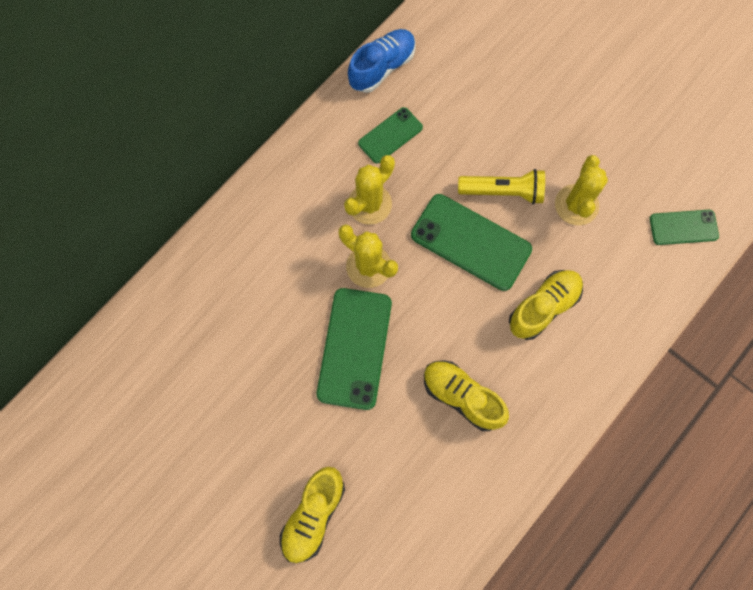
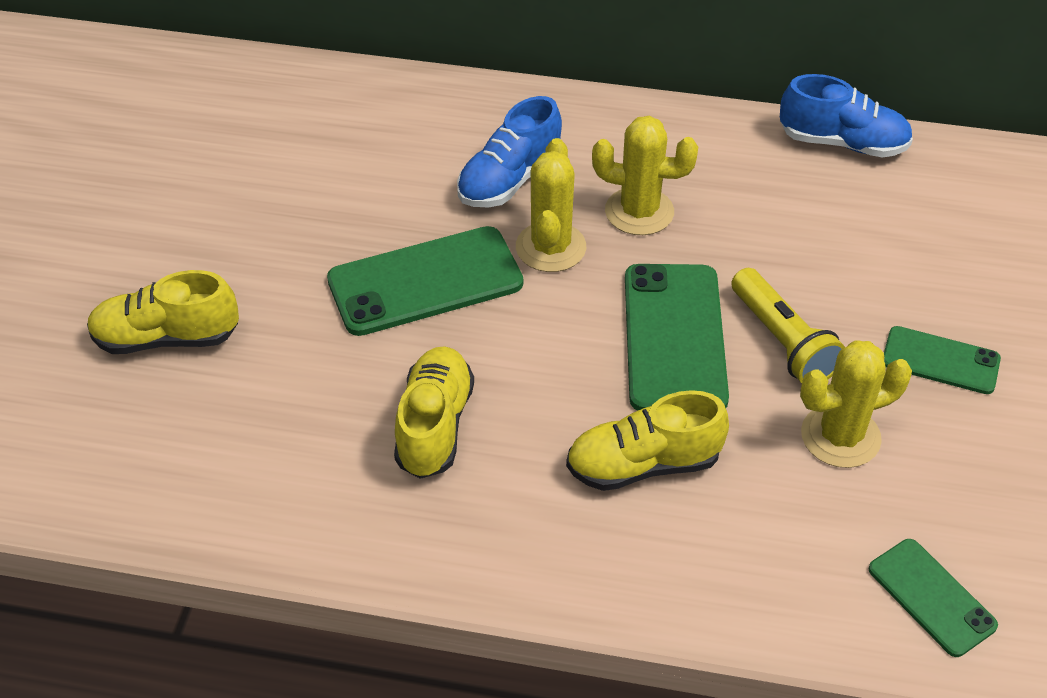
camera: 60 degrees right, 25 degrees down
(301, 258) = (509, 180): none -> blue shoe
(390, 135) = (754, 191): green phone -> green phone (940, 361)
(543, 307) = (643, 465): yellow shoe -> yellow shoe turned 150 degrees clockwise

